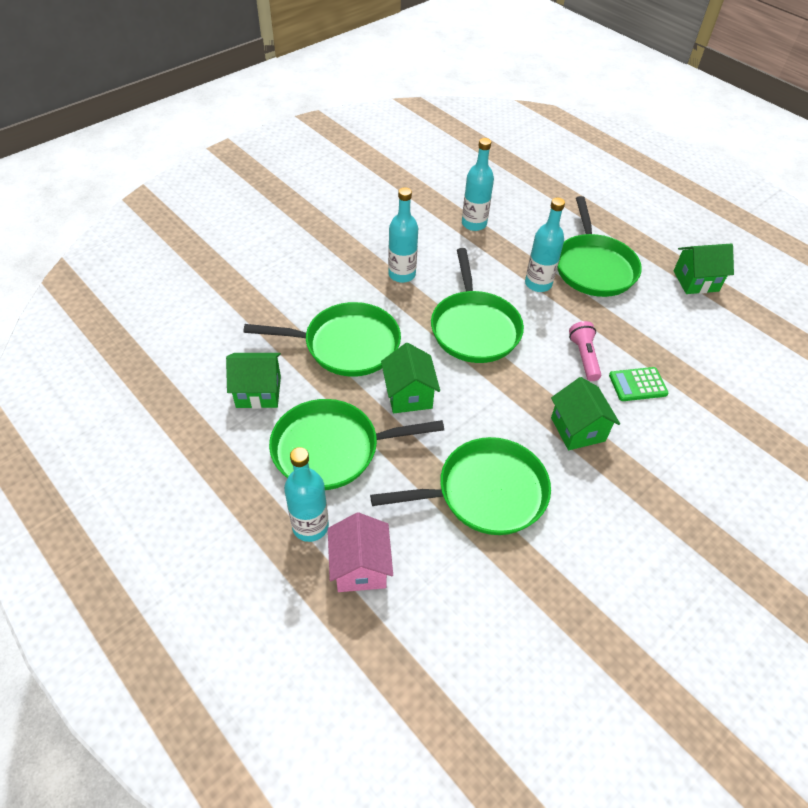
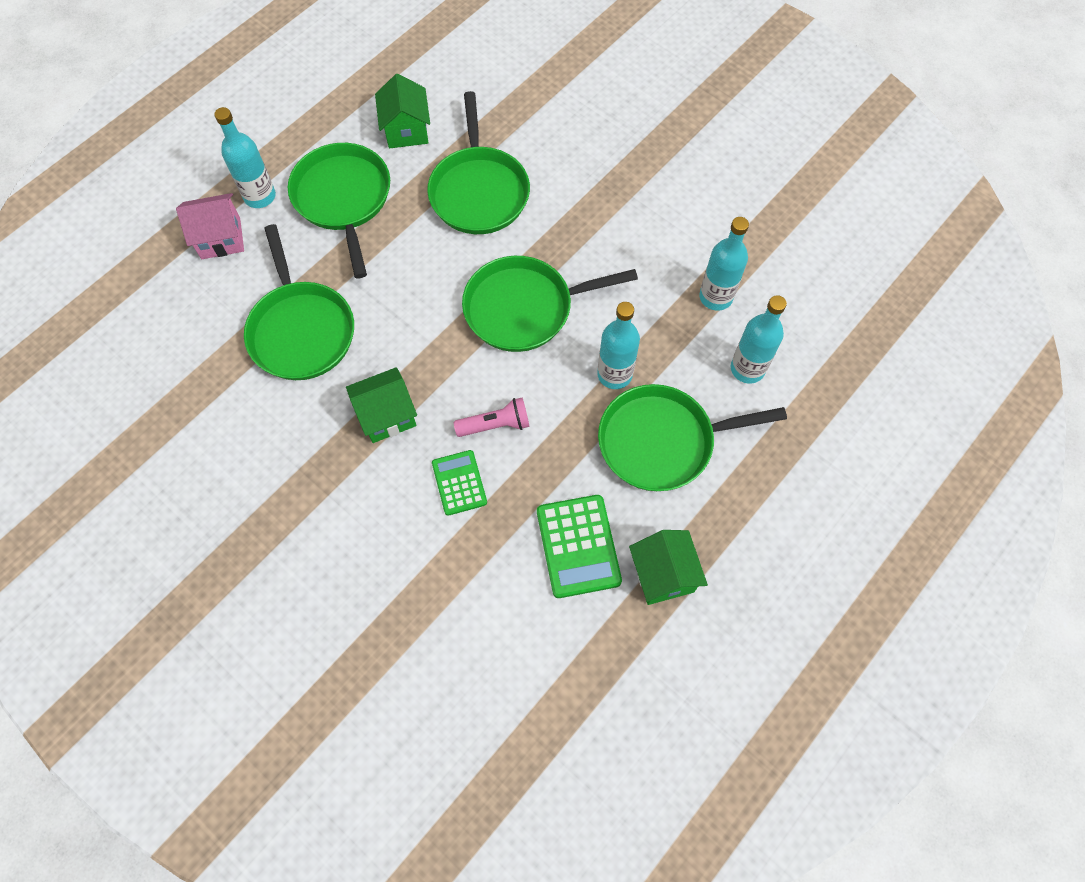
camera: 85 degrees right, 15 degrees up
(402, 274) = (600, 228): turquoise bottle -> turquoise bottle (747, 369)
(409, 395) = (417, 254): green house -> none
(681, 321) = (578, 546): none -> green calculator

